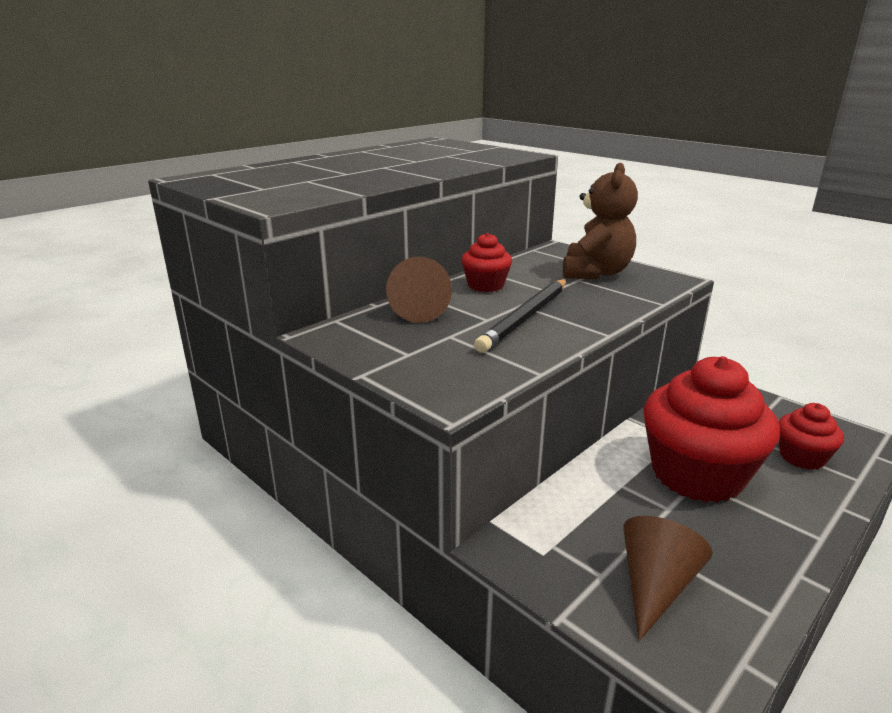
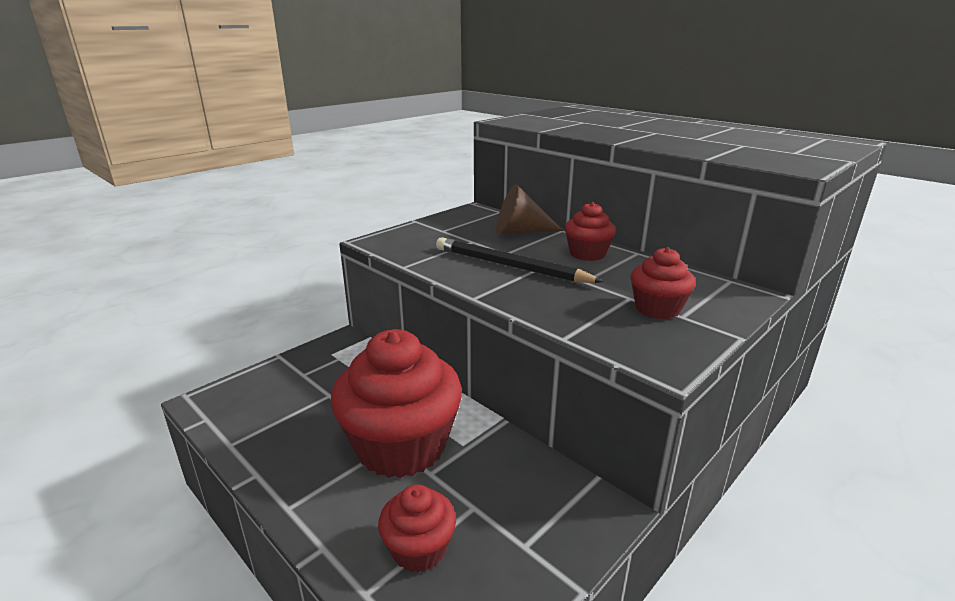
camera: 90 degrees right, 0 degrees up
(595, 273) = (657, 309): brown teddy bear -> red cupcake
(655, 586) = (282, 394): brown cone -> none

